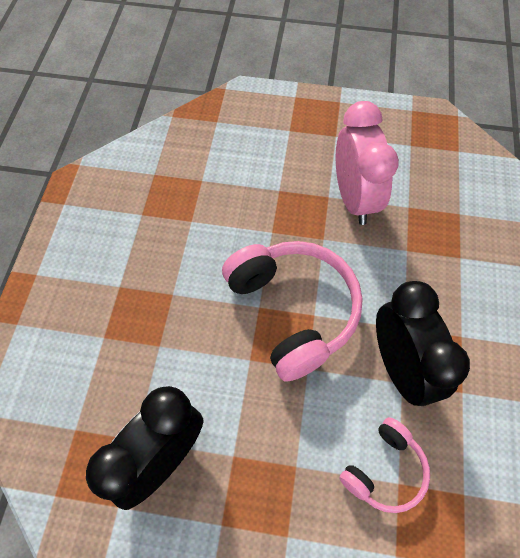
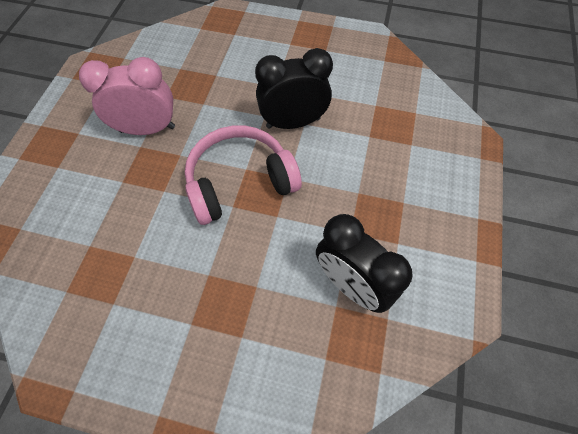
camera: 85 degrees left, 0 degrees up
(384, 470) = (361, 142): pink headphones -> none

